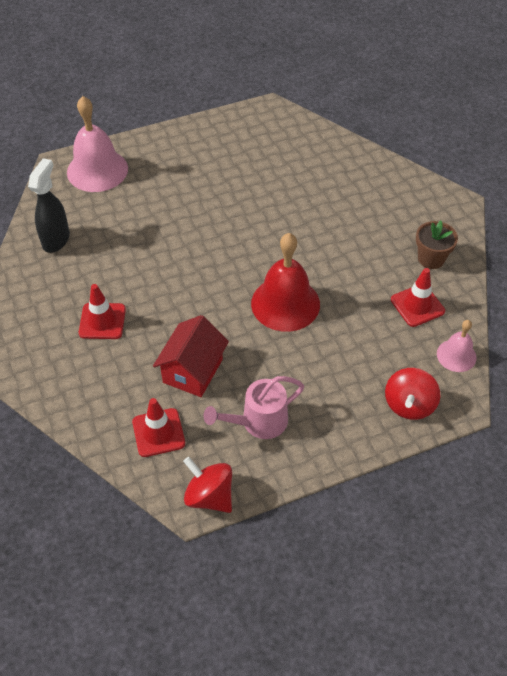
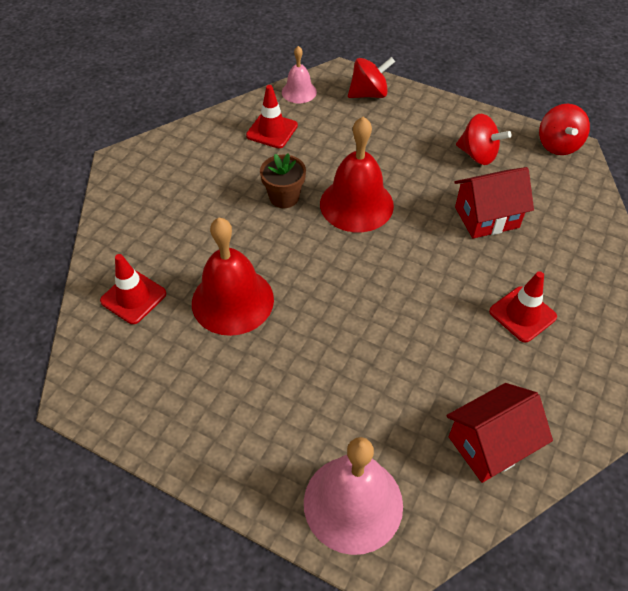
camera: 130 degrees left, 0 degrees up
(56, 240) = (490, 444): black spray bottle -> red house
(158, 432) = (557, 200): red traffic cone -> red traffic cone (133, 297)
(258, 422) = (478, 155): pink watering can -> red spinning top
(268, 194) = (232, 300): none -> red bell
(431, 259) = (210, 146): brown flower pot -> brown flower pot (284, 197)

